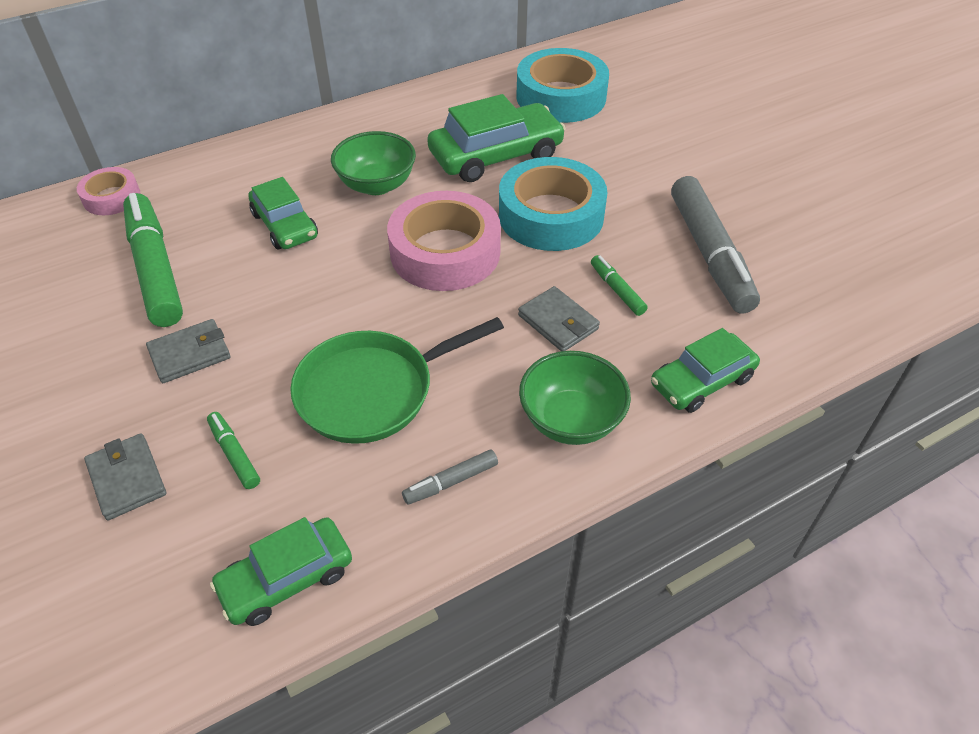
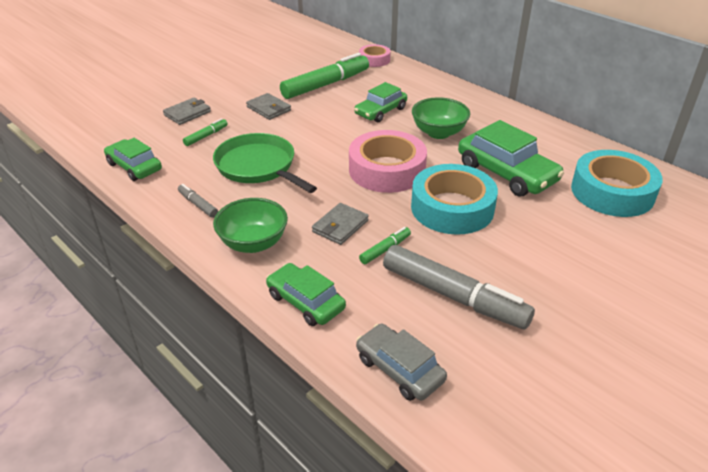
camera: 75 degrees right, 10 degrees down
(709, 254) = (453, 296): grey marker -> grey marker turned 120 degrees counterclockwise
(815, 321) = (399, 369): none -> grey car

